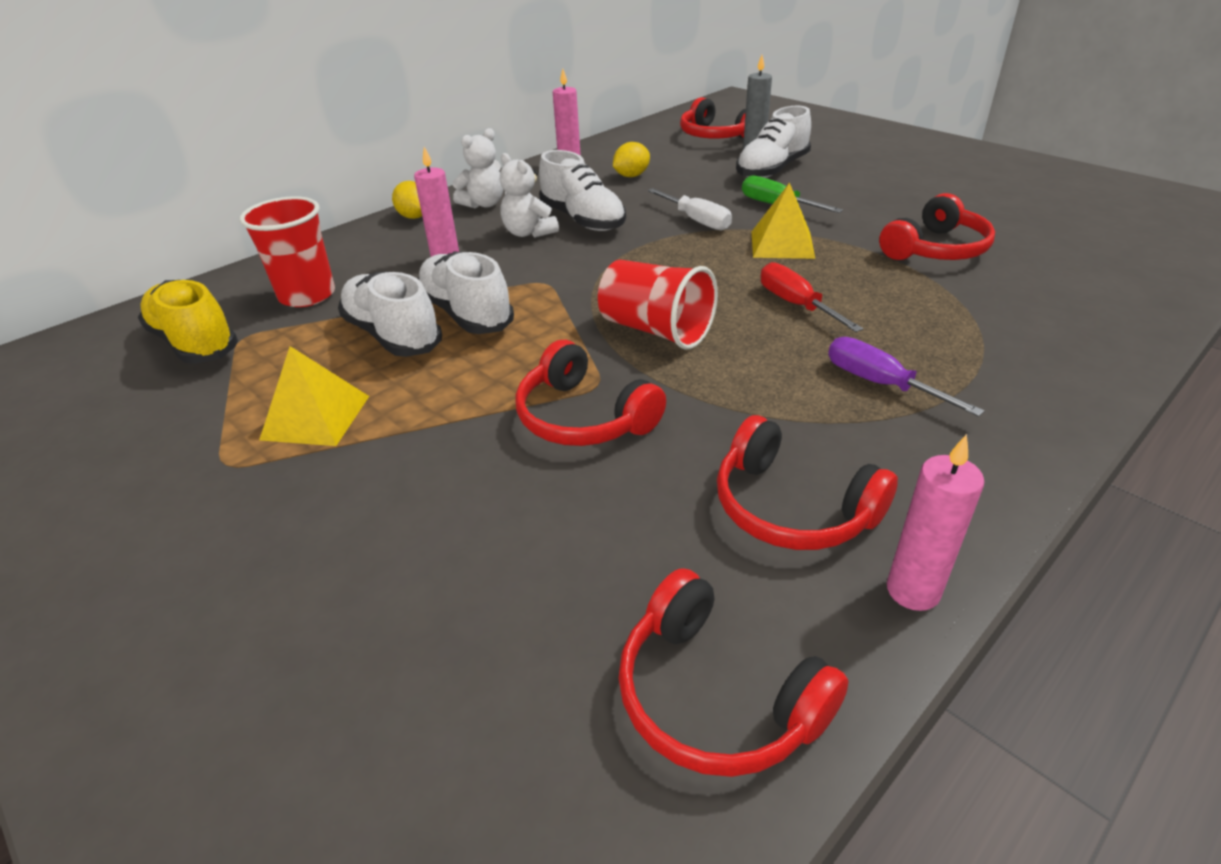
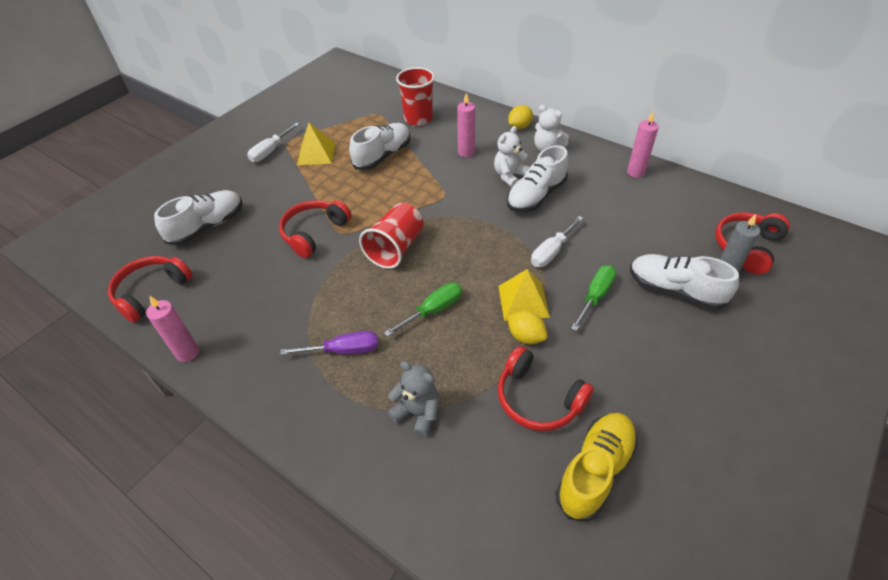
camera: 80 degrees right, 10 degrees up
(195, 343) = (372, 103): yellow shoe -> yellow shoe (595, 471)
(242, 491) = (271, 151): none -> white screwdriver
(466, 314) = (406, 174): white shoe -> white shoe (208, 227)
(631, 176) = (624, 208): yellow lemon -> yellow lemon (525, 336)
(792, 507) = (243, 311): red headphones -> none
(796, 305) = (433, 310): red screwdriver -> green screwdriver
(881, 384) = (343, 350): purple screwdriver -> purple screwdriver turned 45 degrees clockwise
(981, 325) = (417, 413): none -> grey teddy bear

